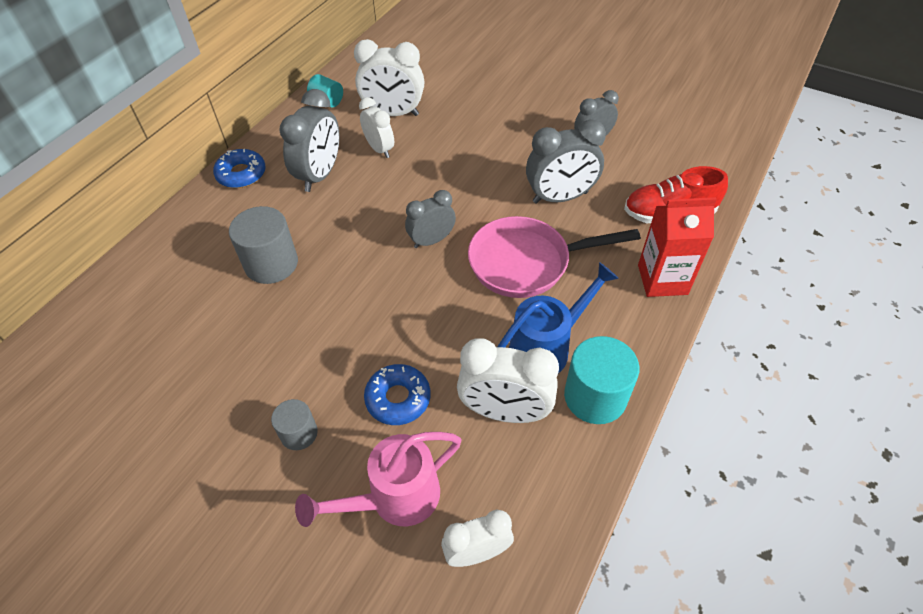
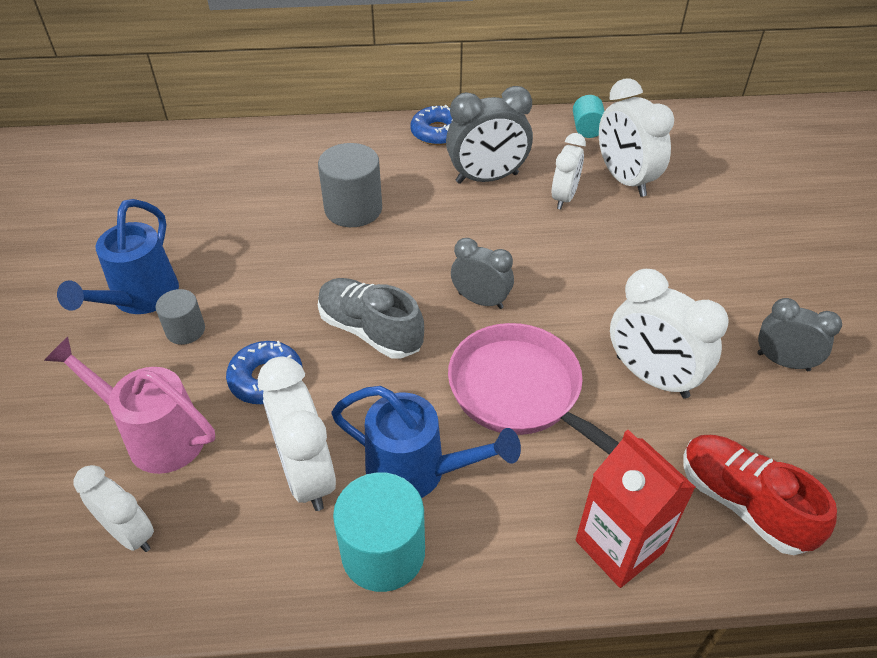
camera: 55 degrees right, 5 degrees down
(229, 454) = (140, 298): none -> blue watering can
(405, 314) = (370, 330): none -> grey shoe
(560, 197) = (651, 377): grey clock -> white clock

